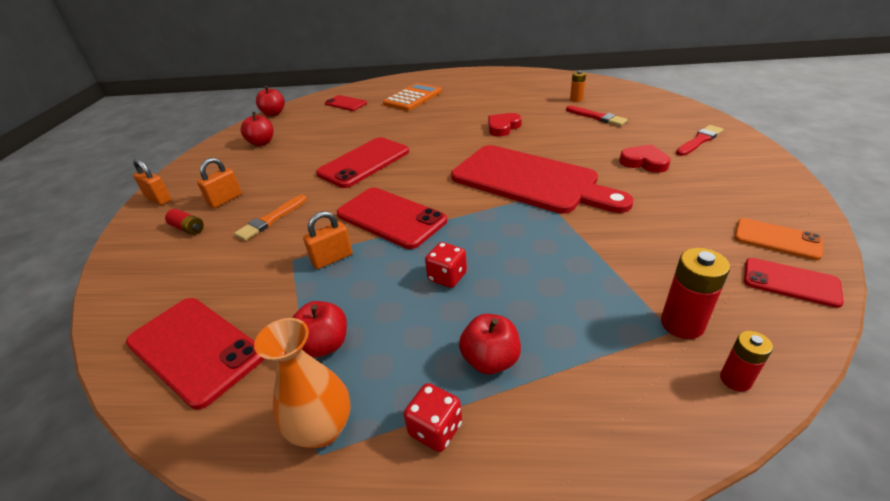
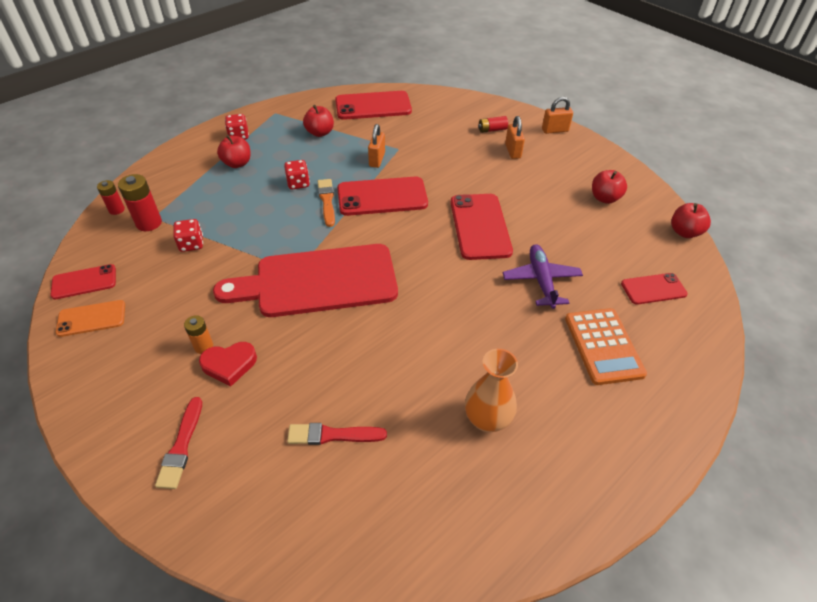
camera: 130 degrees right, 10 degrees up
(271, 219) = (455, 157): orange brush -> orange brush (327, 201)
(322, 429) = (282, 117): orange vase -> orange vase (487, 419)
(388, 125) = (541, 280): none -> purple plane
(503, 127) = (422, 346): red heart -> none
(576, 99) = (395, 473): orange battery -> orange battery (203, 346)
(632, 265) = (191, 244): none -> red dice

